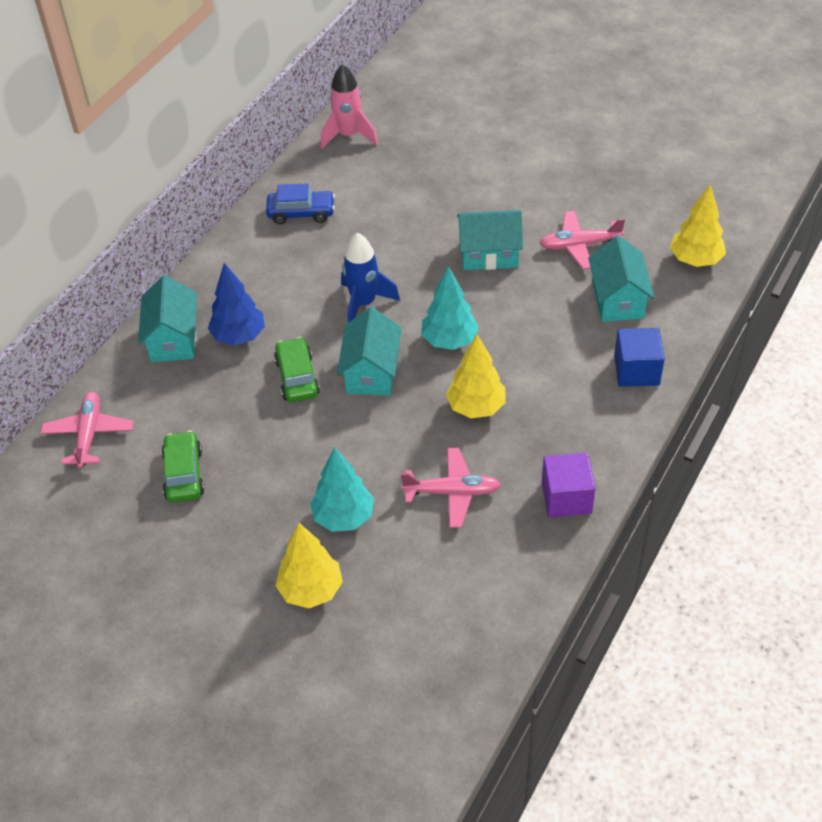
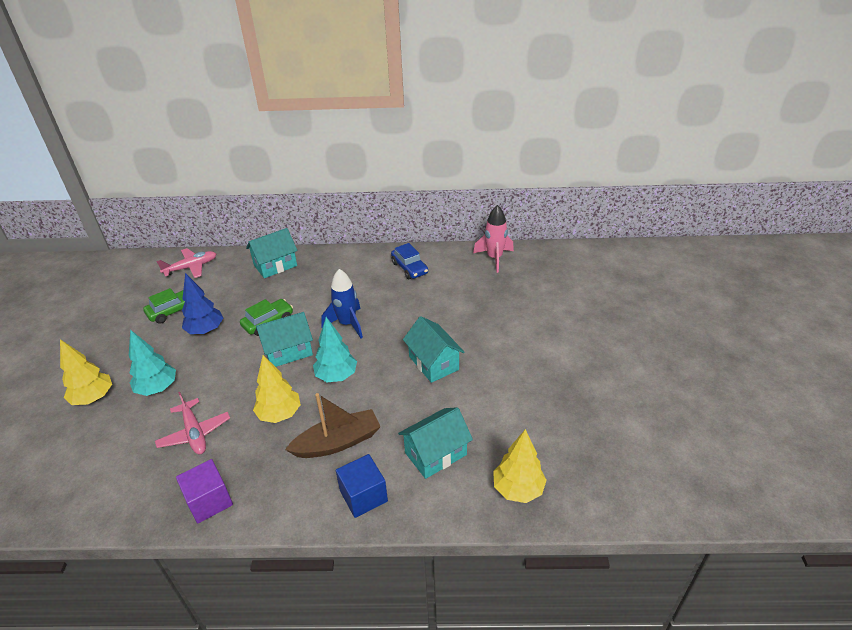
camera: 60 degrees right, 10 degrees down
(239, 336) = (290, 287): blue tree -> blue tree (206, 330)
(552, 369) = (338, 442): none -> brown boat
(579, 245) = (479, 408): pink plane -> none

